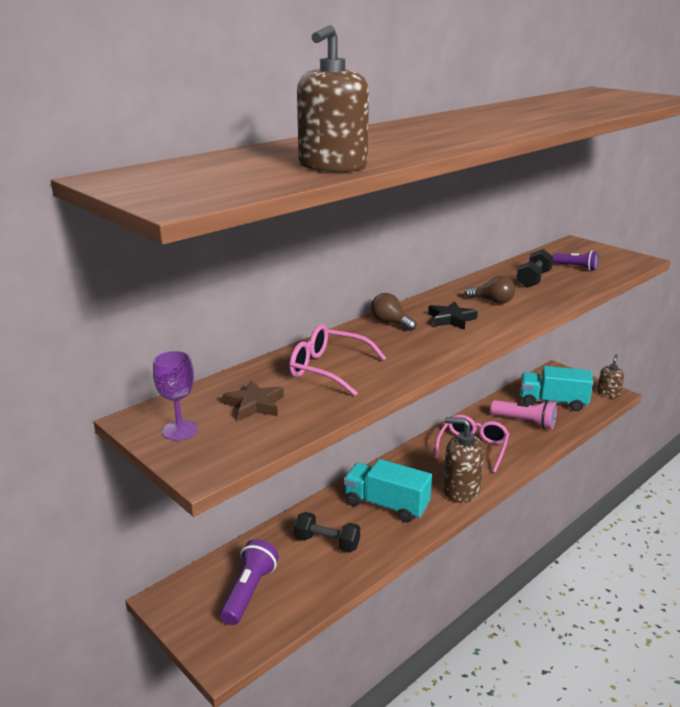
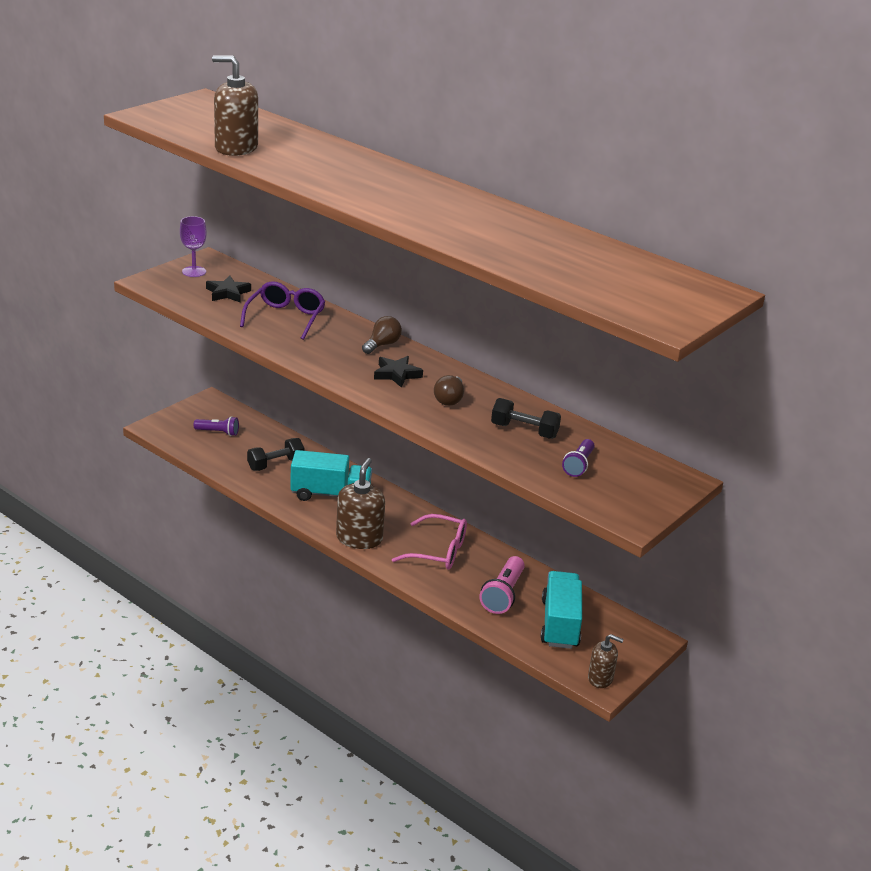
camera: 80 degrees right, 5 degrees up
(249, 592) = (218, 432): purple flashlight -> purple flashlight, size x0.66
(255, 405) = (227, 293): brown star -> black star
(327, 543) = (275, 464): black dumbbell -> black dumbbell turned 45 degrees clockwise
(328, 369) = (286, 317): pink glasses -> purple glasses
(386, 505) = (330, 494): turquoise truck -> turquoise truck turned 75 degrees clockwise

